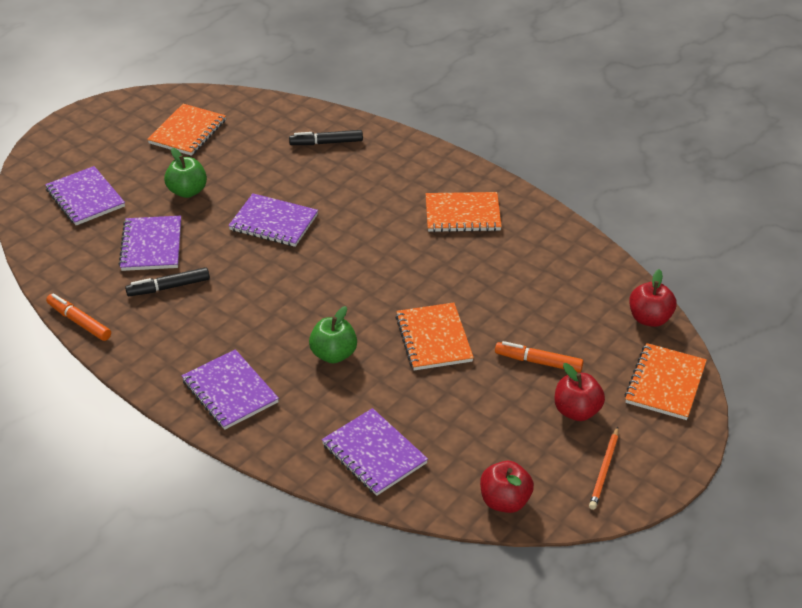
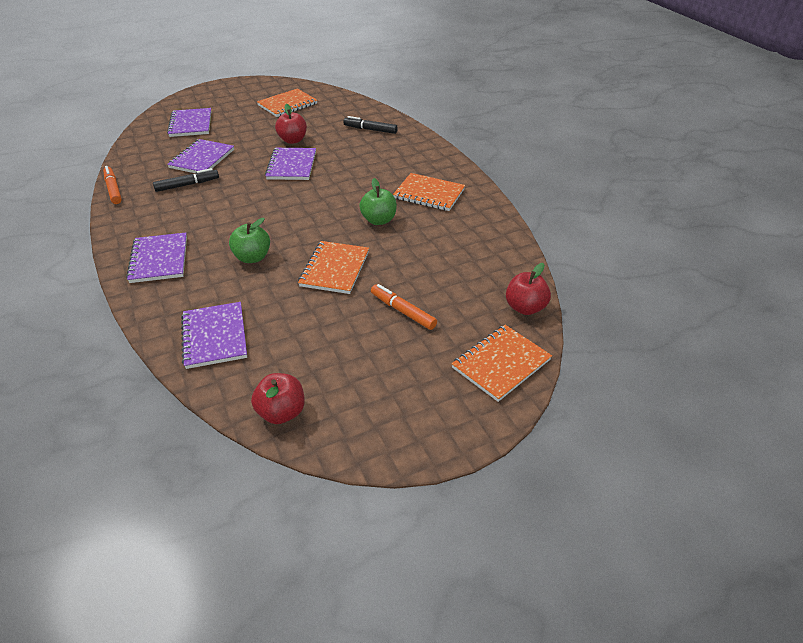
camera: 25 degrees right, 0 degrees up
(168, 287) = (187, 185): black marker -> black marker turned 150 degrees clockwise
(187, 191) = (255, 135): green apple -> green apple (379, 220)
(273, 222) = (291, 165): purple notebook -> purple notebook turned 45 degrees clockwise
(576, 411) = (404, 360): red apple -> red apple (293, 140)
(604, 470) = (389, 418): orange pencil -> none

